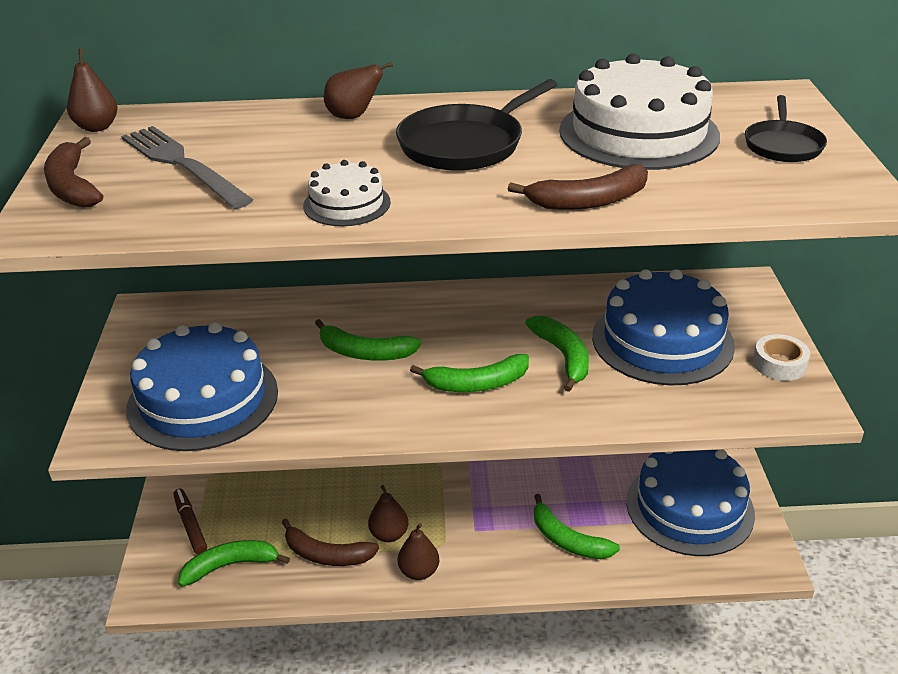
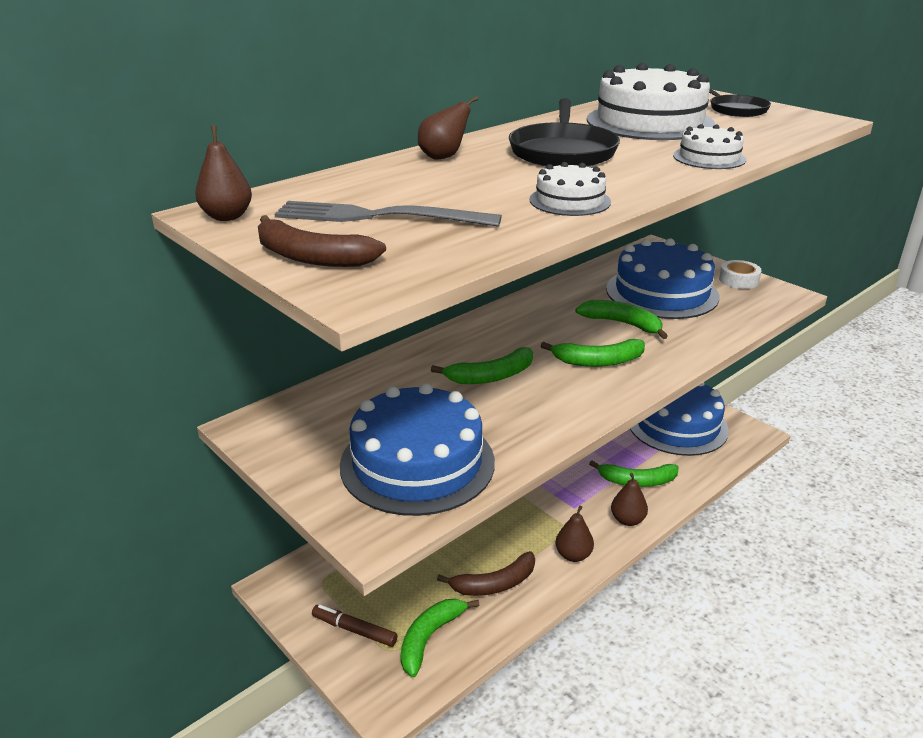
camera: 40 degrees left, 5 degrees down
(389, 534) = (521, 544): brown pear -> brown pear (627, 520)
(477, 384) = (598, 361): green banana -> green banana turned 45 degrees clockwise
(589, 201) = (709, 158): brown banana -> white cake

